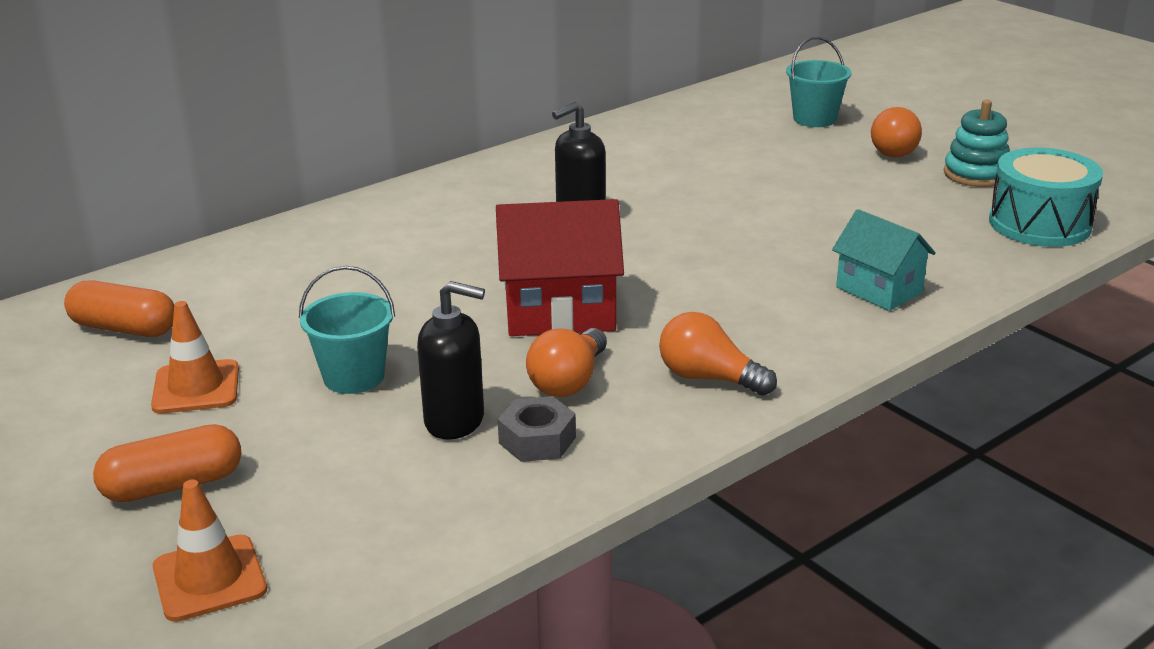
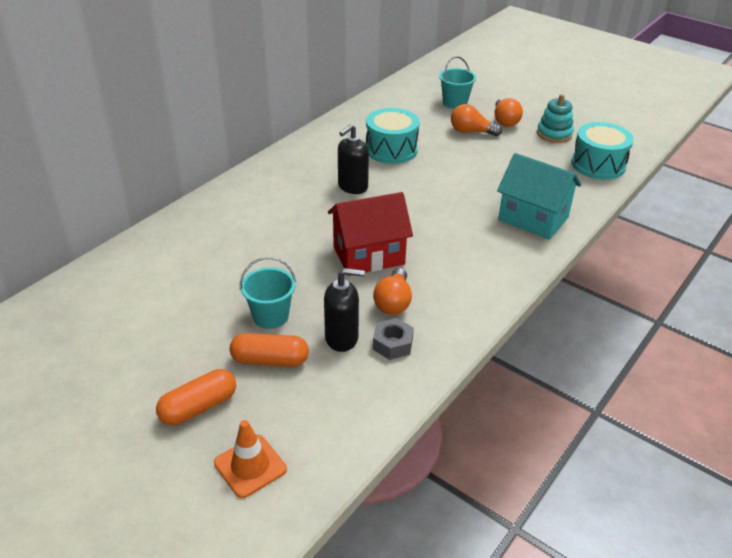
camera: 15 degrees left, 10 degrees up
(124, 328) = (115, 300): orange capsule -> orange capsule (270, 360)
(196, 387) = (180, 337): orange traffic cone -> none
(672, 173) = (391, 149): none -> turquoise drum
(708, 378) = (467, 289): orange light bulb -> orange light bulb (471, 132)
(879, 290) = (533, 219): turquoise house -> turquoise house, size x1.54

